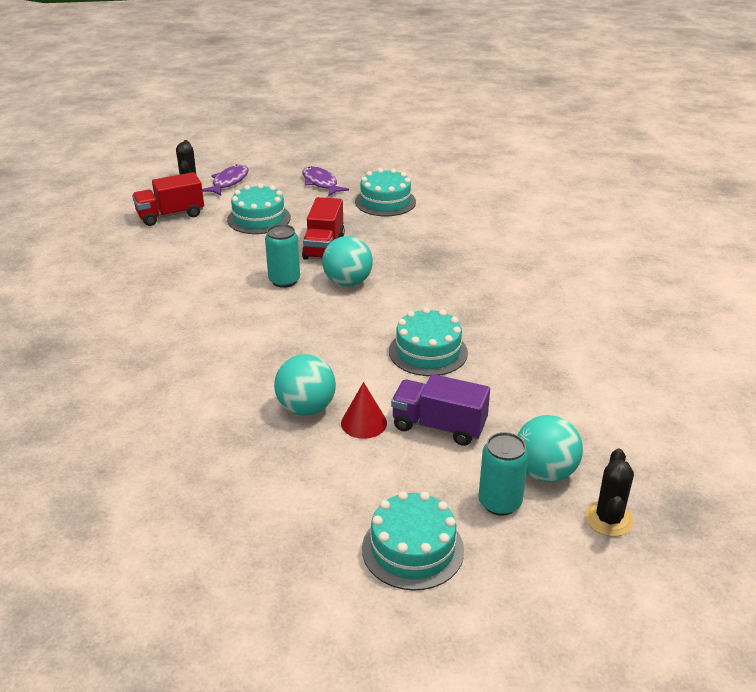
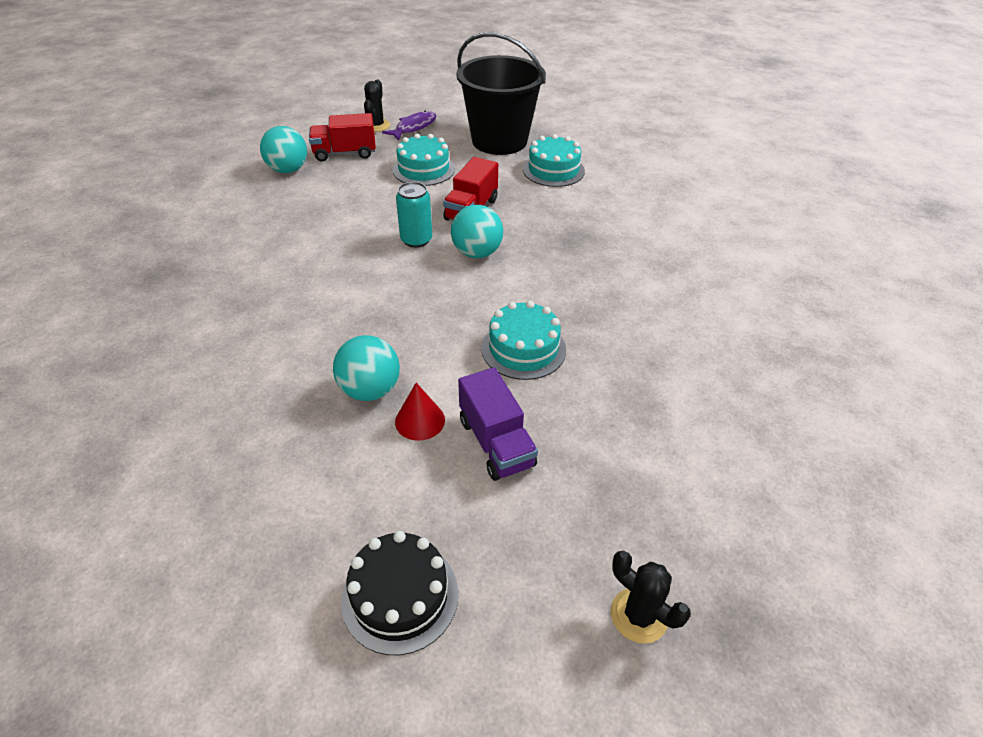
camera: 15 degrees right, 10 degrees up
(321, 183) = (499, 141): purple fish -> black bucket
(412, 549) = (400, 596): turquoise cake -> black cake
(439, 426) = (496, 442): purple truck -> purple truck turned 150 degrees counterclockwise
(499, 502) = (521, 559): turquoise can -> none
(545, 472) = (588, 531): turquoise ball -> turquoise ball (288, 170)
(608, 519) = (639, 615): black cactus -> black cactus turned 75 degrees counterclockwise

